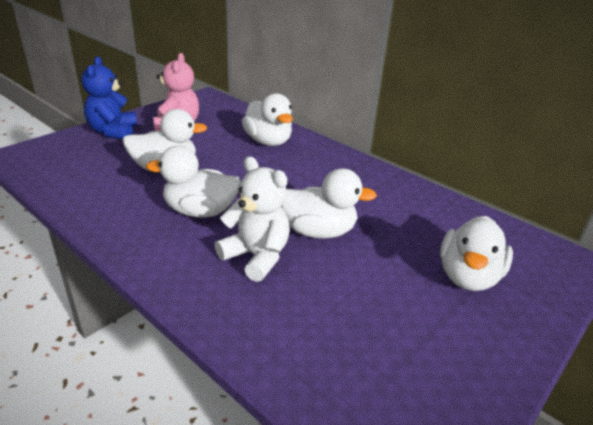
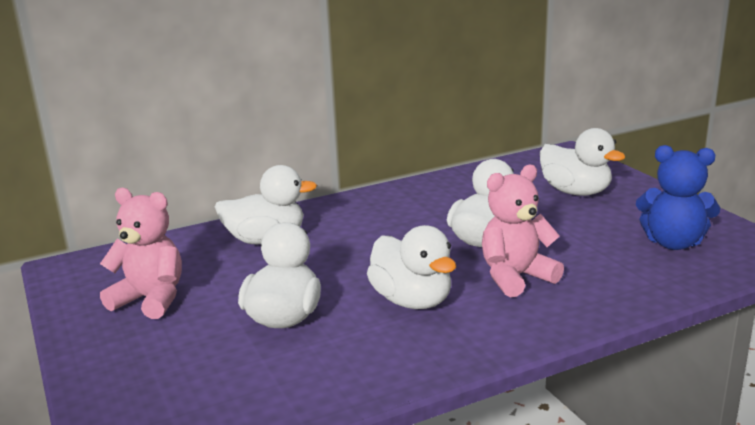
camera: 65 degrees left, 10 degrees down
(113, 132) = (122, 358): blue teddy bear -> blue teddy bear (673, 243)
(200, 211) = (412, 301): white duck -> white duck turned 60 degrees counterclockwise
(256, 256) = (516, 277): white teddy bear -> pink teddy bear

